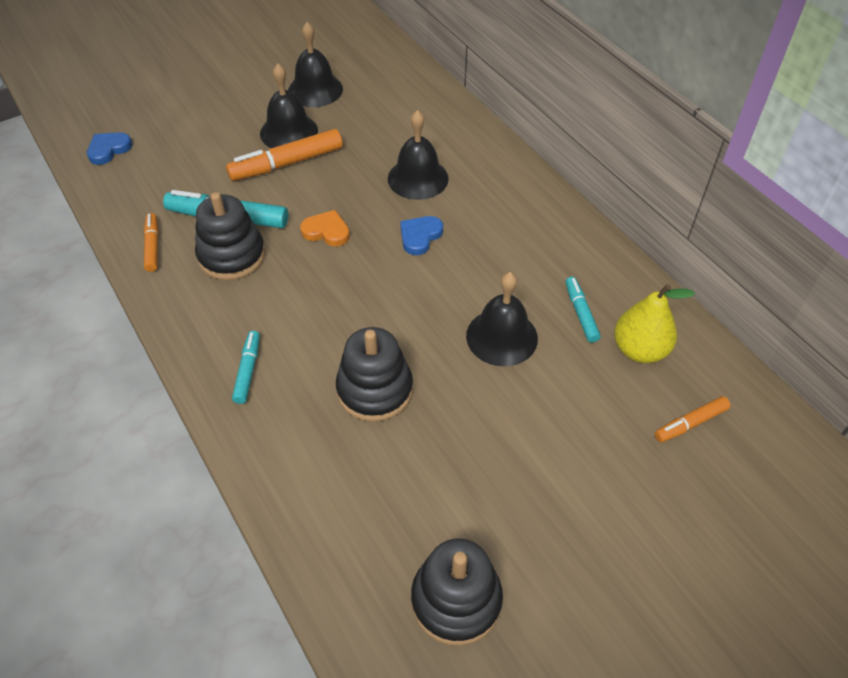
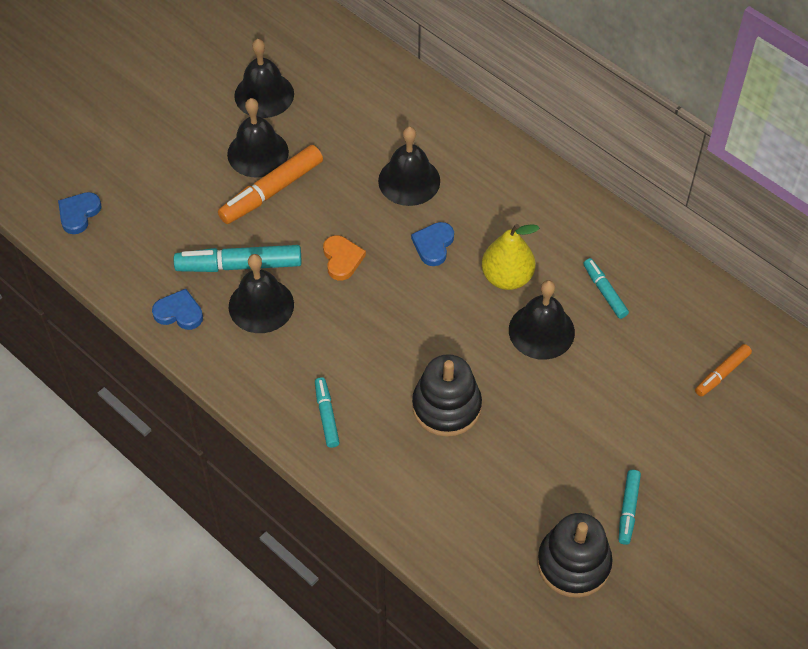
camera: 15 degrees left, 5 degrees up
(153, 246) = (179, 312): orange marker -> blue heart
(232, 255) = (261, 305): black stacking toy -> black bell
(326, 231) = (342, 259): orange heart -> orange heart turned 75 degrees clockwise
(540, 551) = (628, 509): none -> turquoise marker
(639, 350) = (664, 316): yellow pear -> yellow pear (507, 277)

